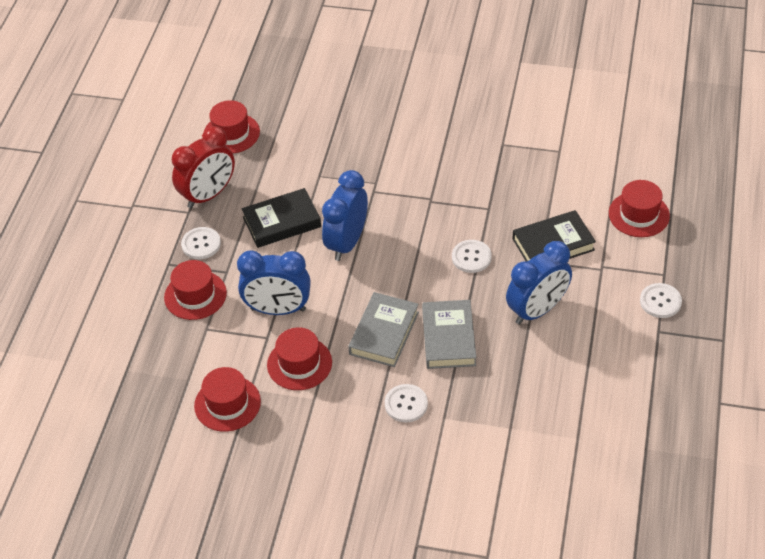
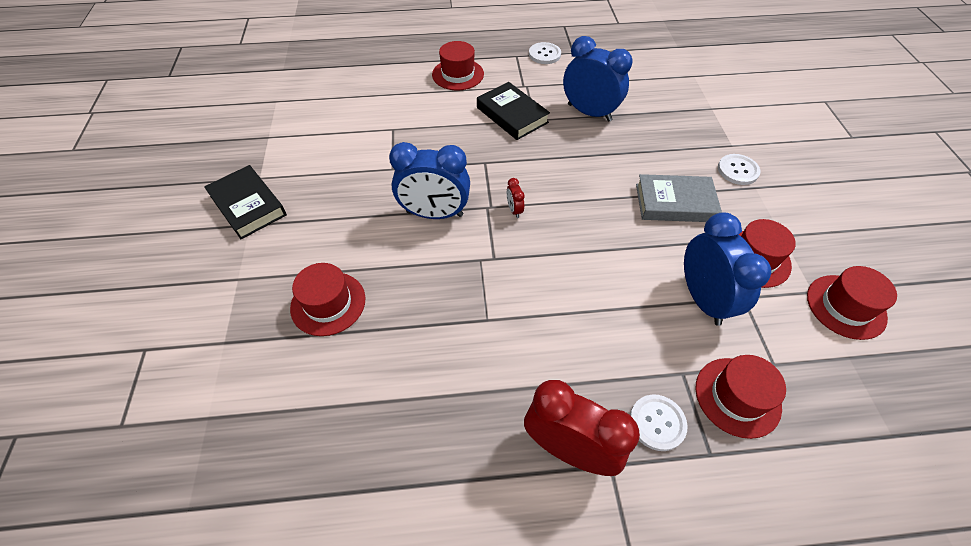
camera: 110 degrees left, 5 degrees up
(231, 133) = (437, 463): red hat -> red hat (328, 303)
(282, 222) = (577, 337): black book -> black book (248, 205)
(347, 243) = (579, 262): blue clock -> blue clock (434, 214)
(420, 215) = (514, 210): none -> red clock
(449, 338) = (651, 158): grey book -> none
(471, 257) = (551, 162): white button -> none

